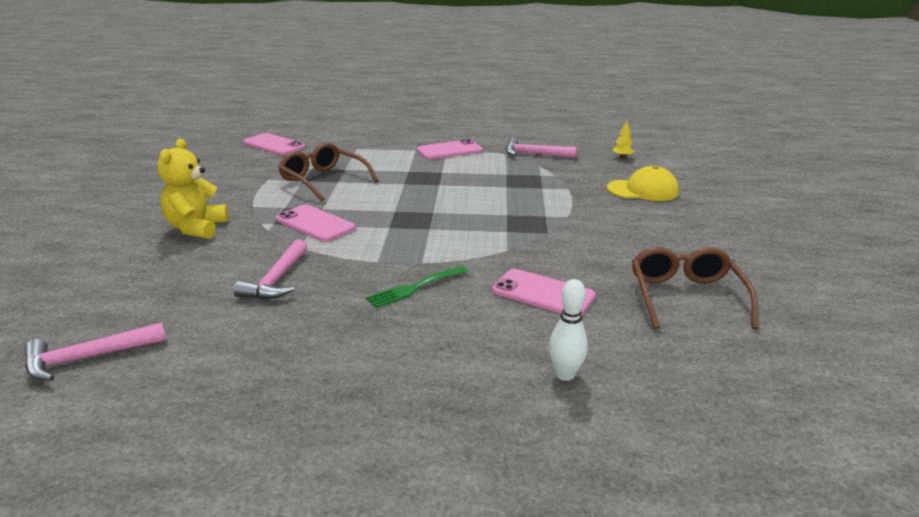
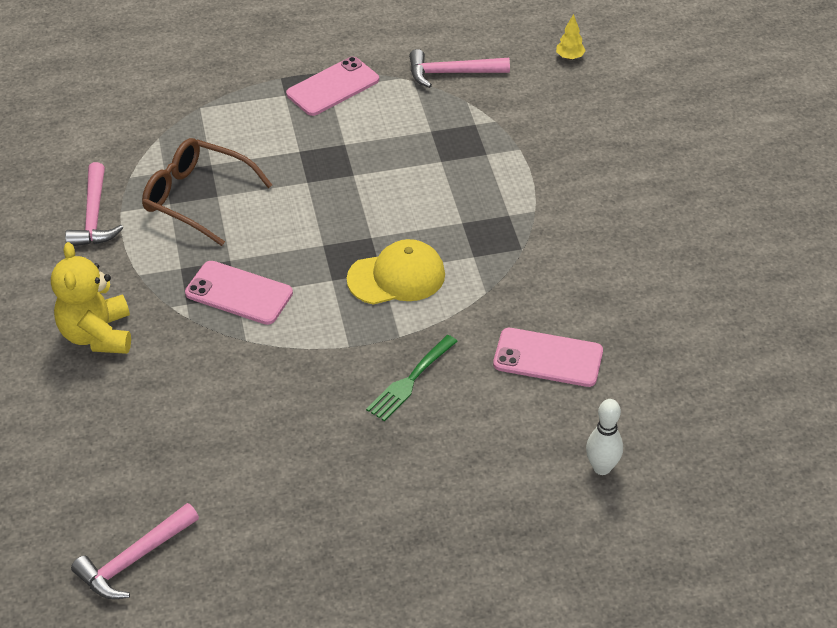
camera: 15 degrees left, 20 degrees up
(274, 145) = (76, 123): pink phone -> none
(276, 280) = (253, 403): pink hammer -> pink hammer (94, 216)
(643, 190) = (612, 133): yellow cap -> yellow cap (396, 277)
(686, 297) = (693, 329): brown glasses -> none

